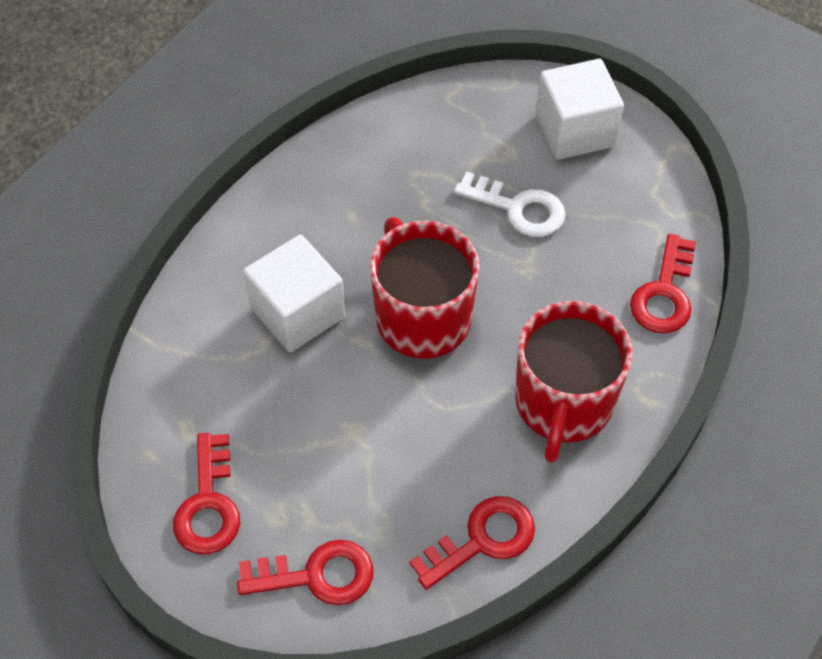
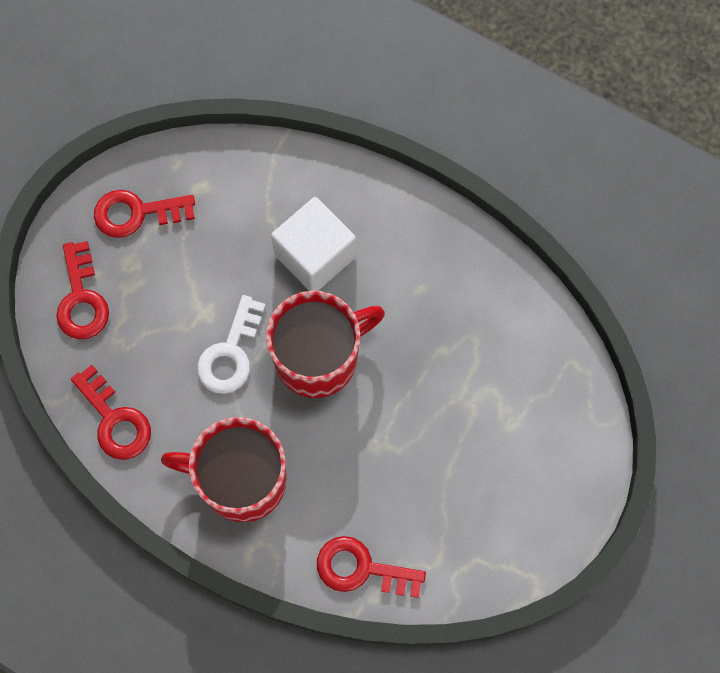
camera: 85 degrees right, 15 degrees up
(518, 208) = (444, 434): white key -> white key (230, 353)
(575, 130) = (544, 484): white cube -> none

